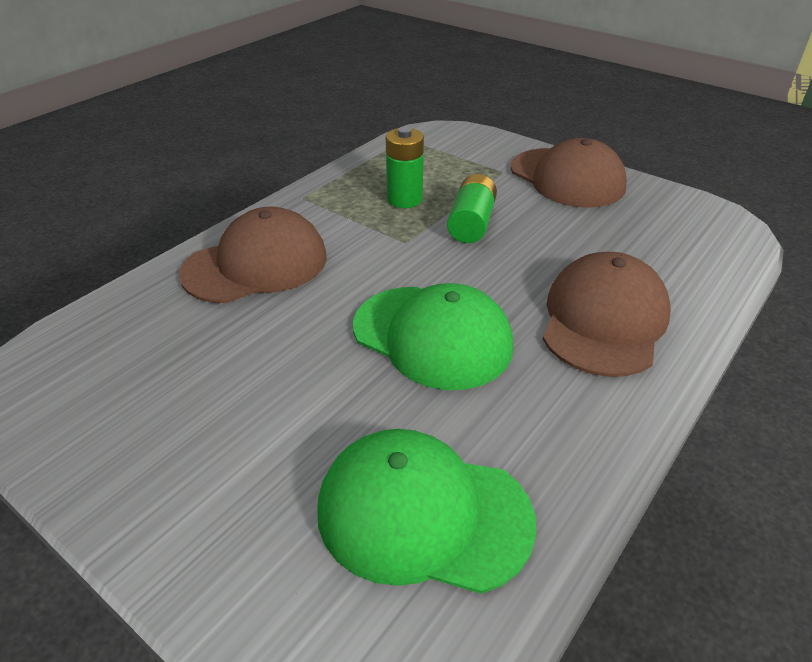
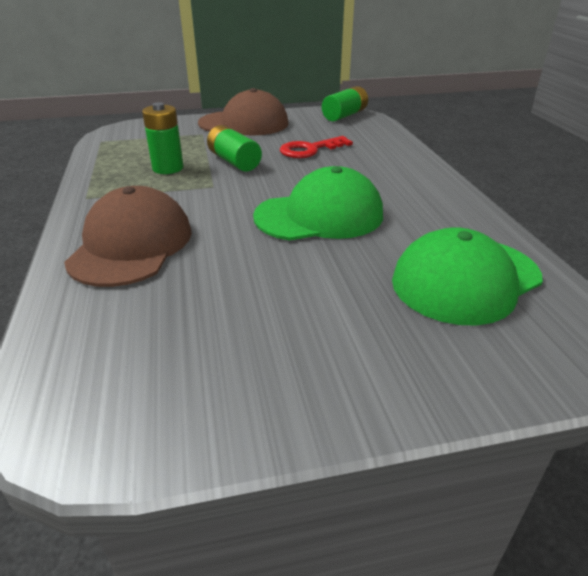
camera: 50 degrees left, 5 degrees down
(573, 251) = (310, 150): none -> red key
(604, 320) = (377, 168): brown cap -> none
(712, 223) = (344, 115): none -> green battery

